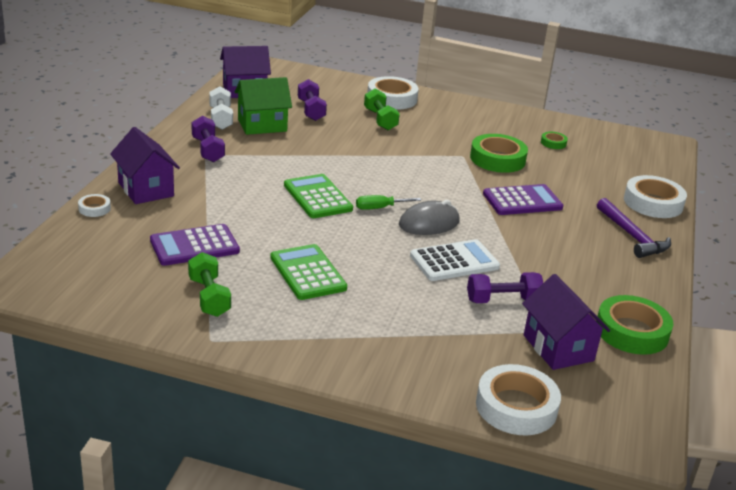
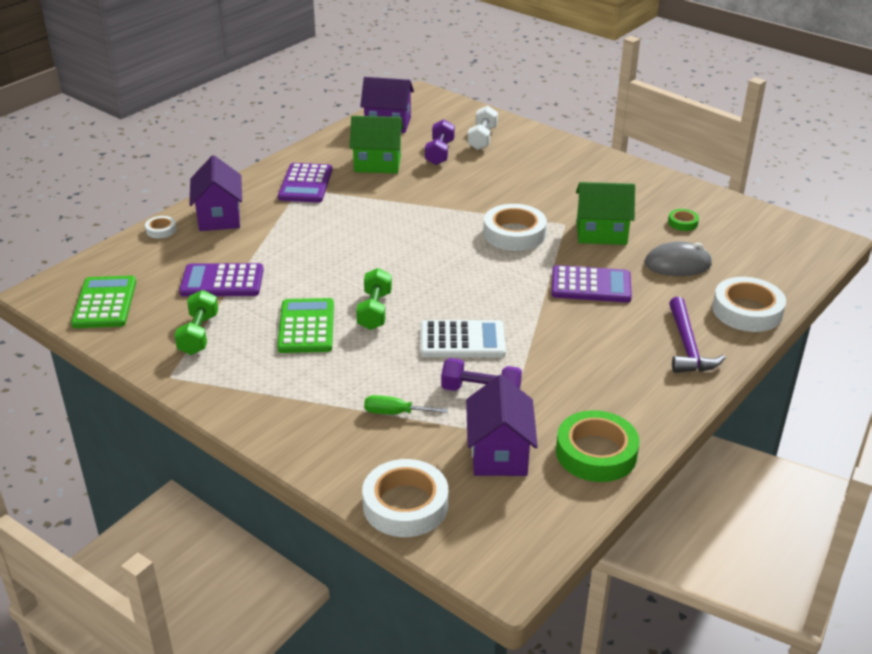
camera: 25 degrees right, 5 degrees up
(208, 150) = (305, 184): purple dumbbell -> purple calculator
(221, 118) = (342, 152): white dumbbell -> white dumbbell (482, 138)
(317, 197) = (375, 249): green calculator -> green calculator (105, 303)
(379, 208) = (429, 270): green screwdriver -> green screwdriver (395, 413)
(380, 119) = (505, 172): green dumbbell -> green dumbbell (375, 311)
(392, 98) = (536, 149): white tape -> white tape (514, 233)
(429, 223) = (468, 294): grey mouse -> grey mouse (677, 264)
(497, 159) = (601, 233): green tape -> green house

